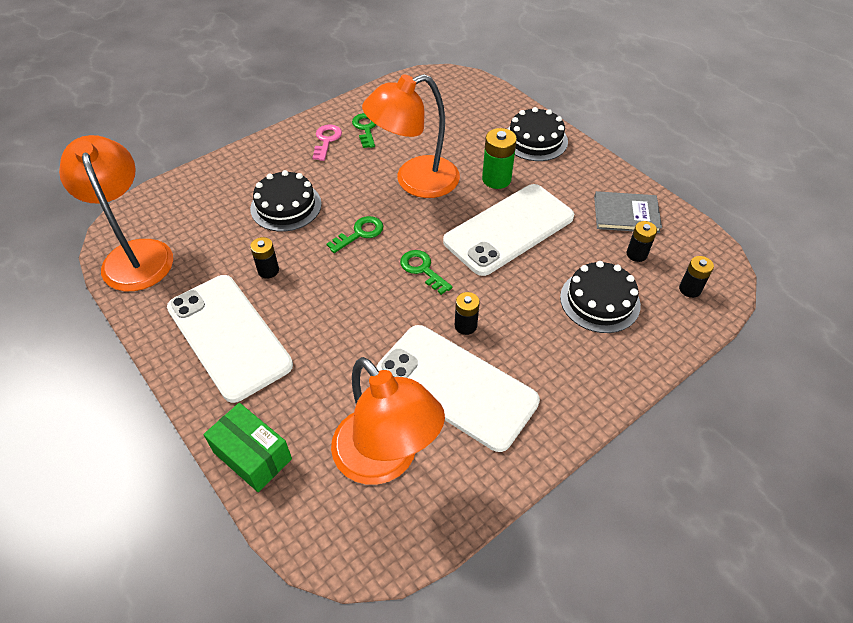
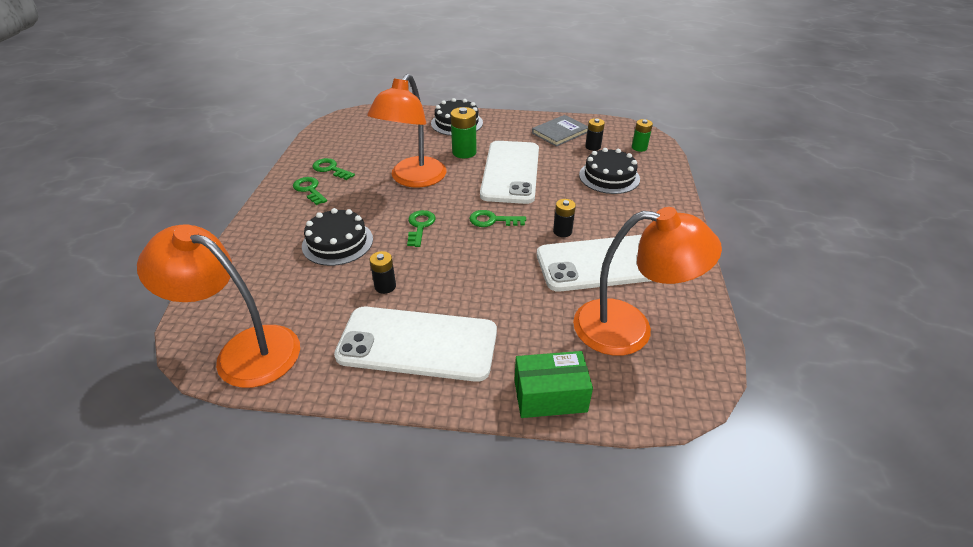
camera: 45 degrees left, 10 degrees down
(326, 140) = (309, 189): pink key -> green key
(690, 289) = (639, 147): black battery -> green battery

